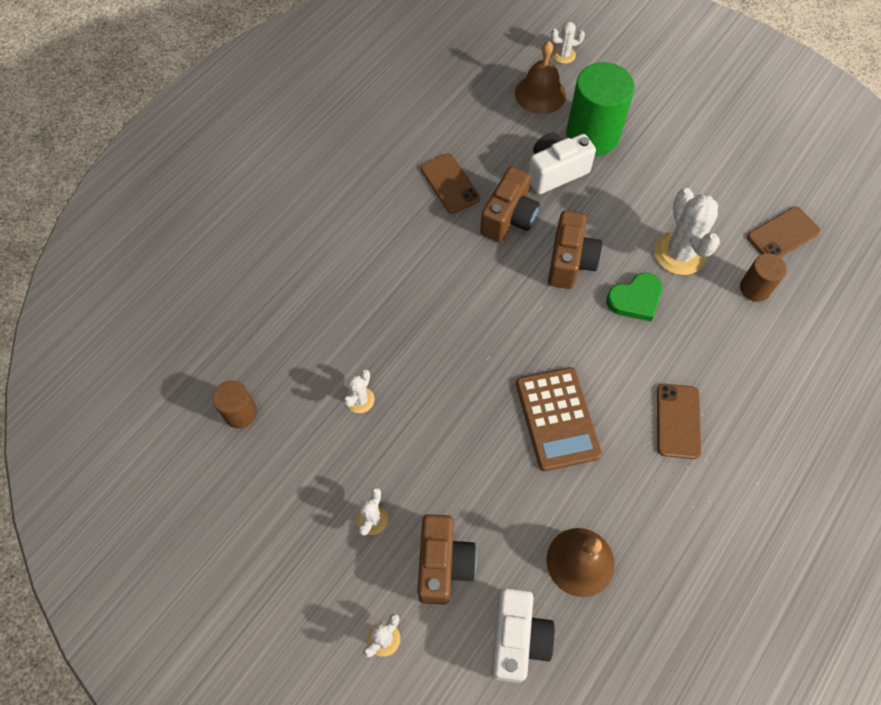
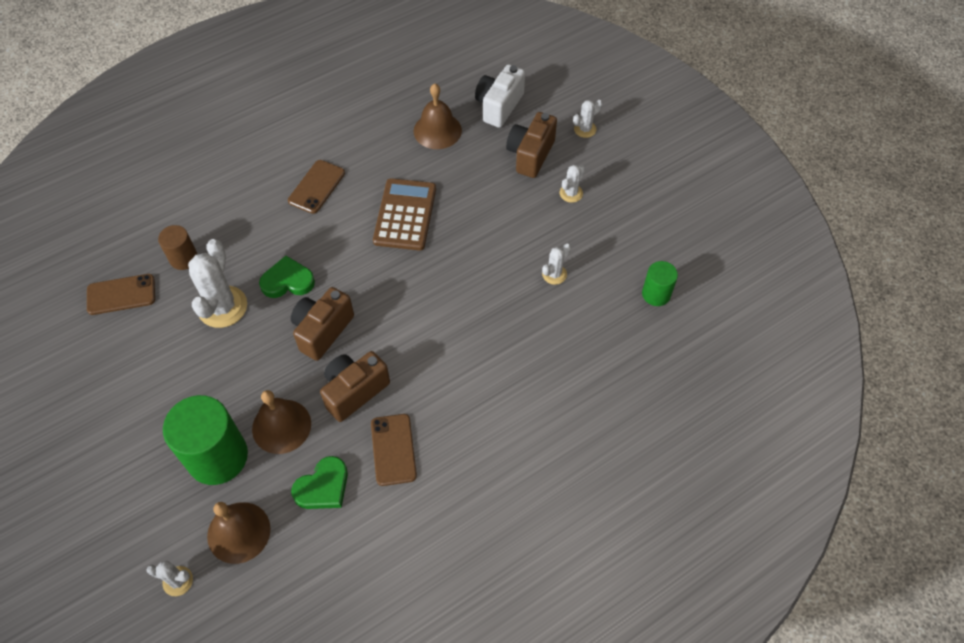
camera: 160 degrees left, 5 degrees down
(240, 413) = (656, 294): brown cylinder -> green cylinder
(493, 140) = (323, 487): none -> green heart
(555, 172) = (281, 426): white camera -> brown bell

